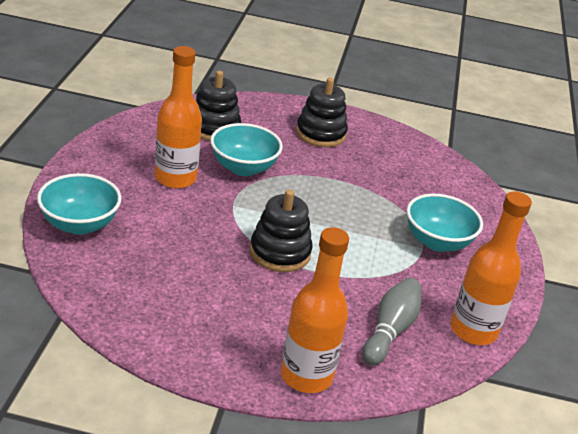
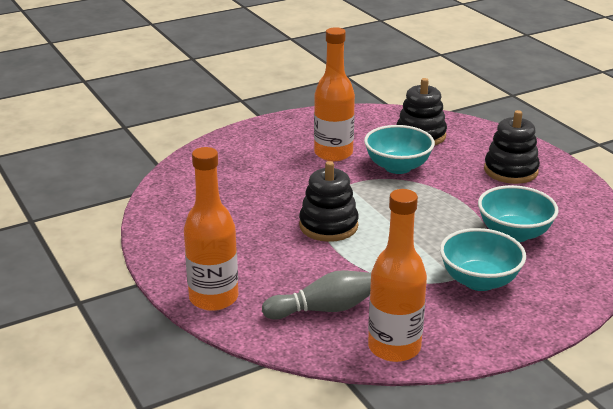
camera: 55 degrees right, 5 degrees down
(79, 224) = (224, 153): turquoise bowl -> turquoise bowl (514, 233)

